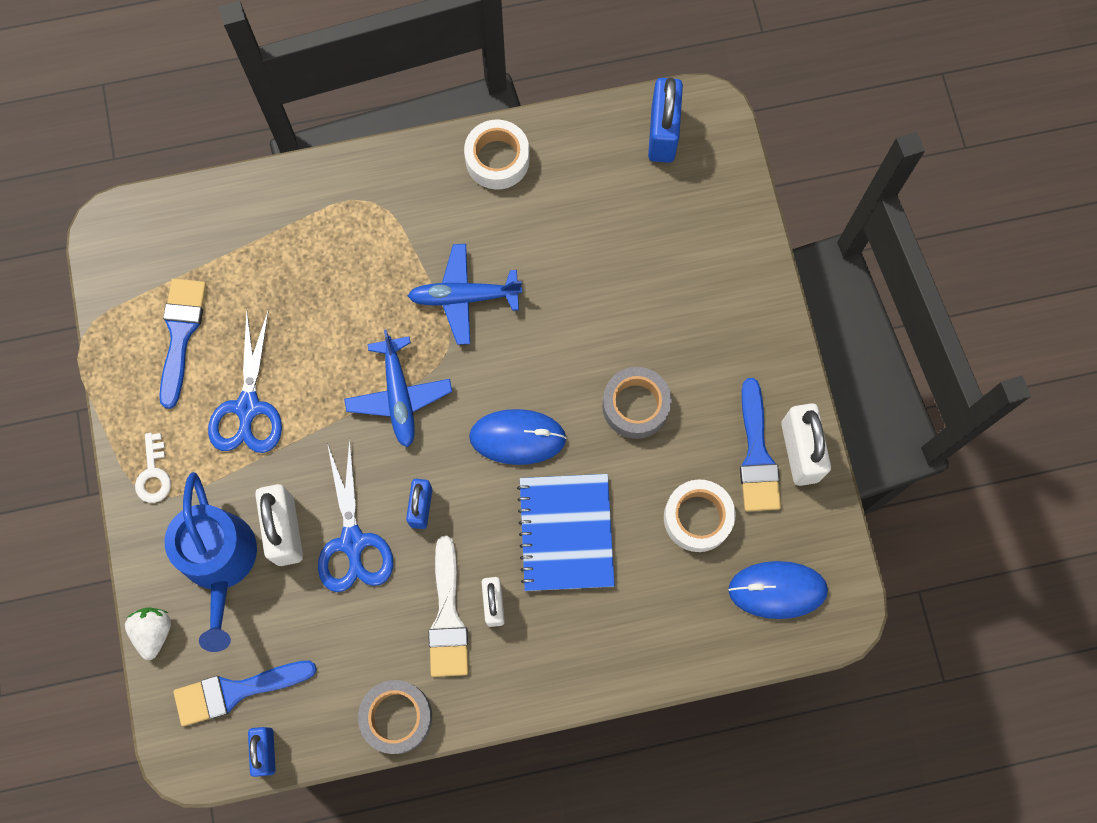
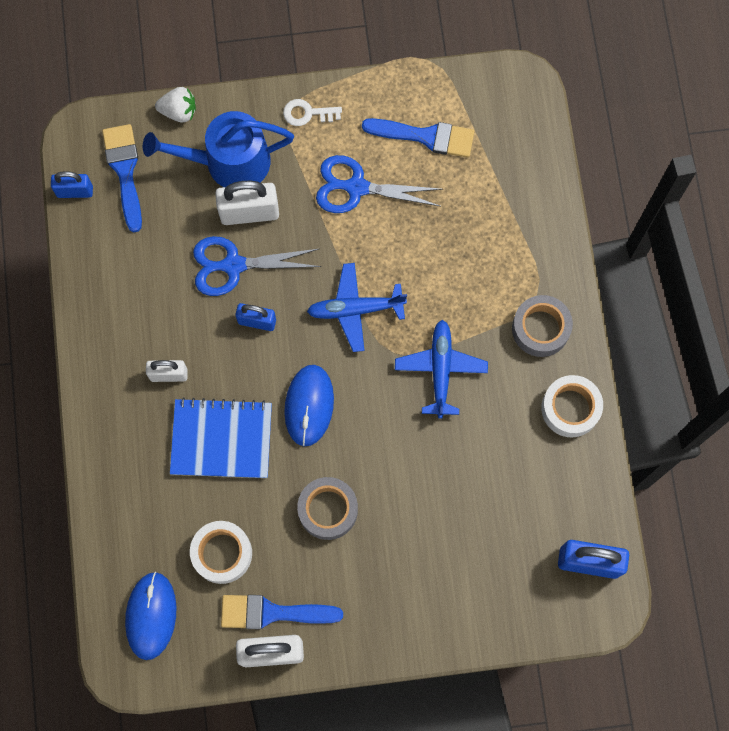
camera: 95 degrees right, 0 degrees up
(396, 717) = (87, 292): grey tape -> grey tape (540, 329)
(448, 617) = (162, 337): white brush -> none

